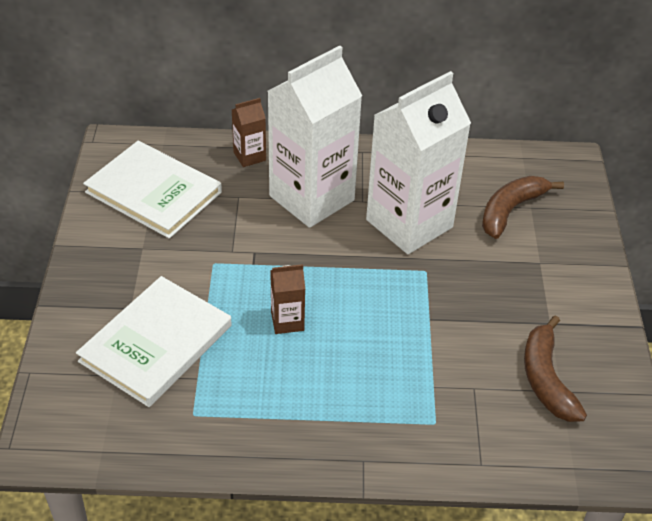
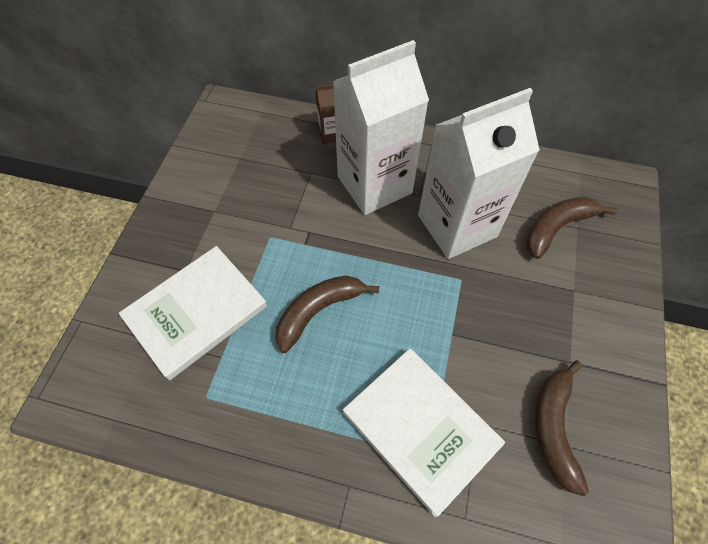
camera: 15 degrees right, 15 degrees up
(153, 192) = (240, 157): white book -> white book (420, 428)
(287, 321) = (318, 311): brown carton -> brown banana

